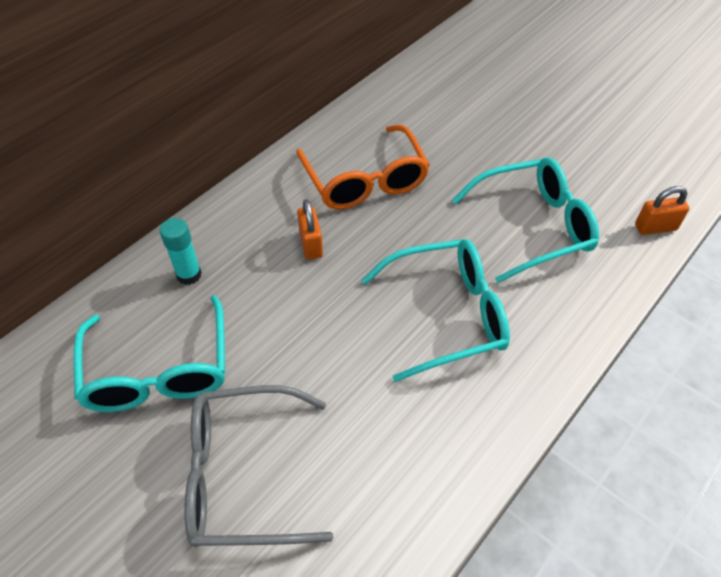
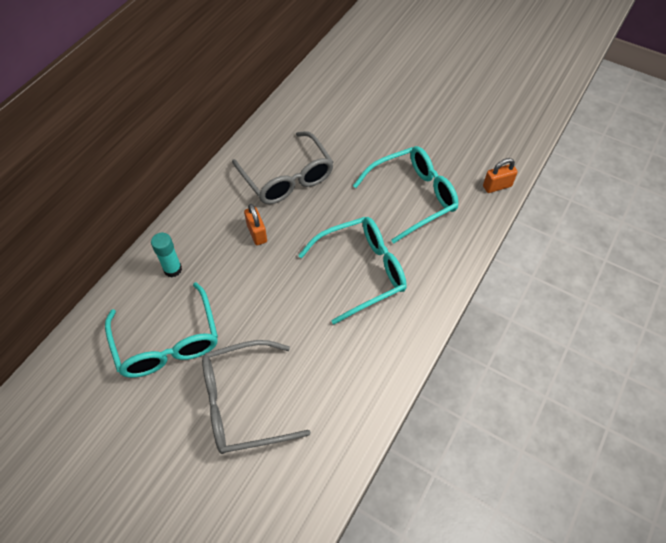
camera: 10 degrees left, 5 degrees up
(365, 181) = (287, 178): orange glasses -> grey glasses

